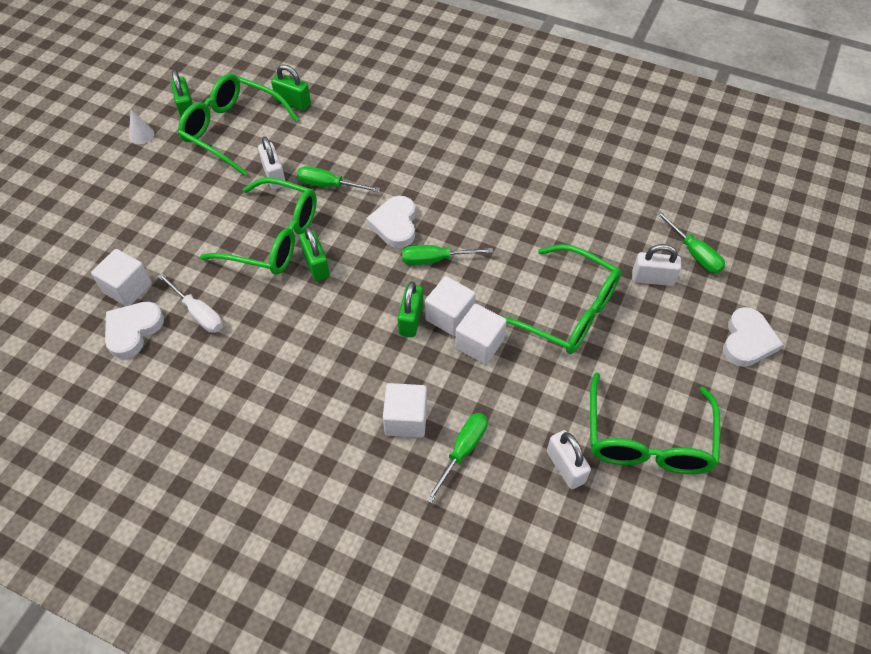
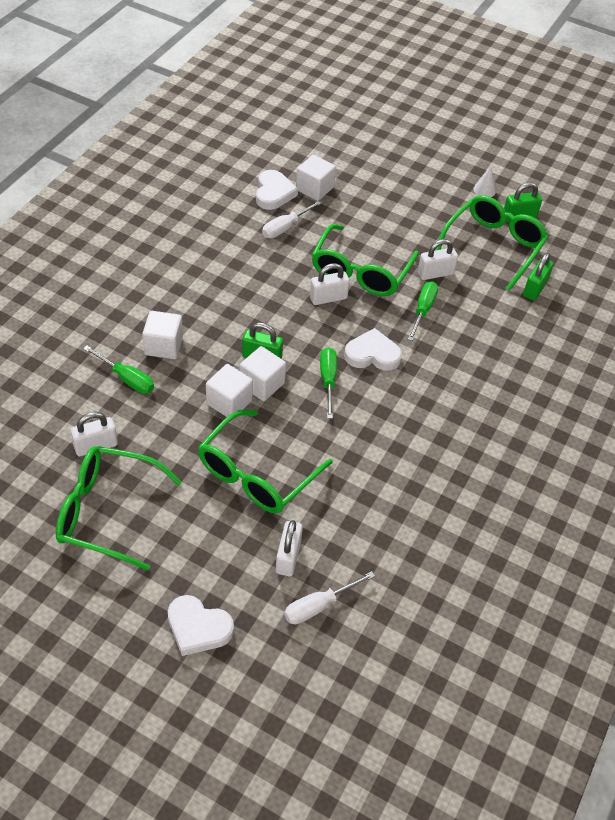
camera: 90 degrees right, 5 degrees down
(133, 330) = (274, 193): white heart -> white heart turned 60 degrees clockwise
(316, 265) = (328, 298): green padlock -> white padlock
(694, 253) = (318, 606): green screwdriver -> white screwdriver

